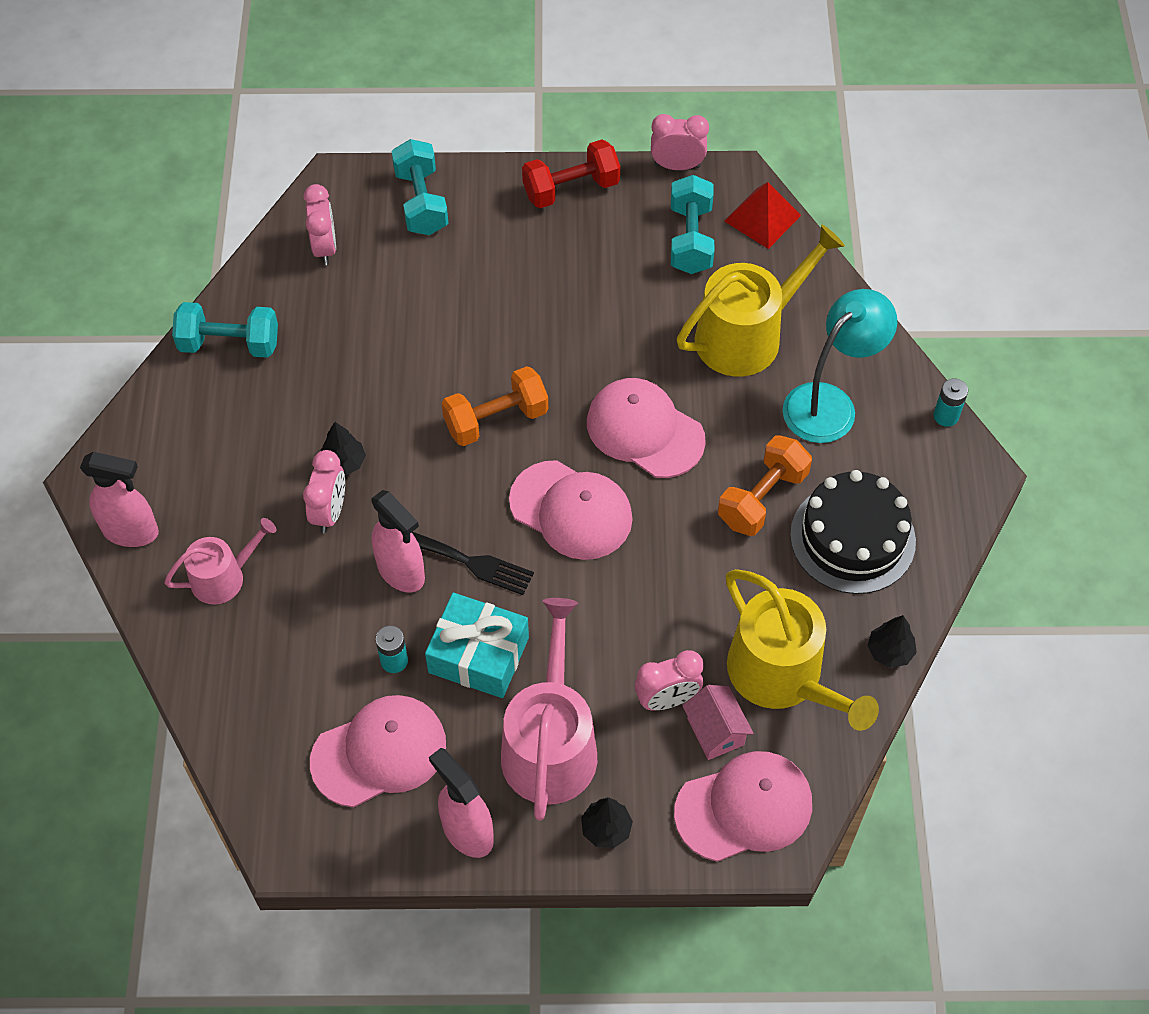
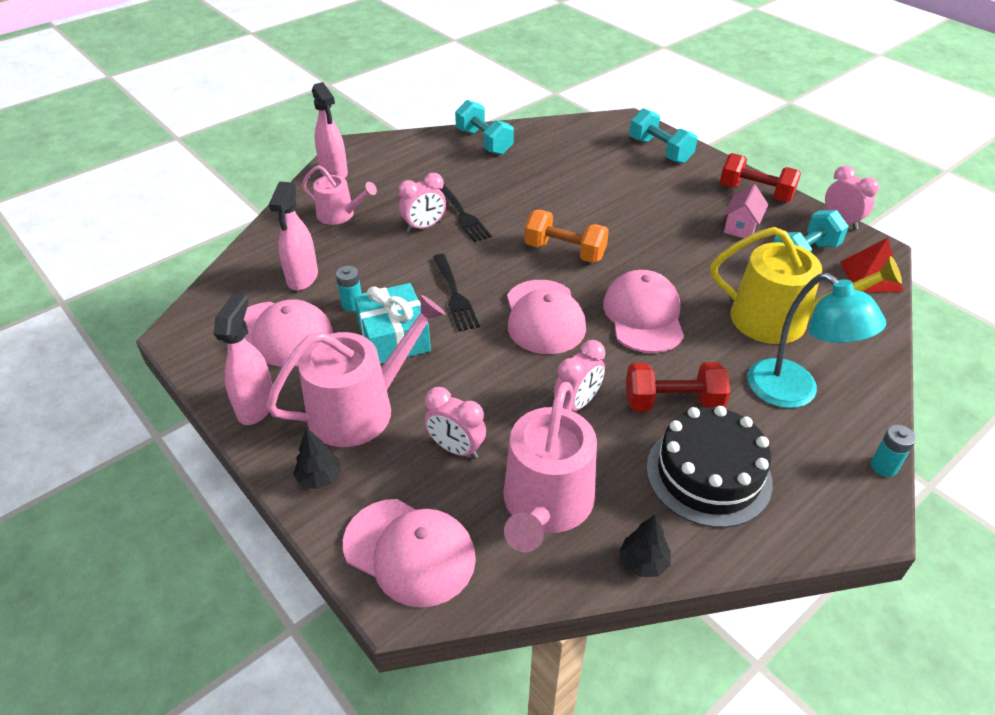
camera: 50 degrees right, 15 degrees down
(325, 248) = (583, 138): pink clock -> pink clock (577, 403)
(344, 463) = (462, 214): black tree -> black fork
(401, 572) = (416, 273): pink spray bottle -> pink spray bottle (302, 278)
(421, 202) = (660, 151): turquoise dumbbell -> turquoise dumbbell turned 75 degrees counterclockwise
(715, 731) = (457, 492): pink house -> pink house (741, 227)
(762, 498) = (672, 402): orange dumbbell -> red dumbbell
(783, 676) = (545, 505): yellow watering can -> pink watering can
(830, 403) = (794, 392): turquoise lamp -> turquoise lamp turned 45 degrees clockwise

